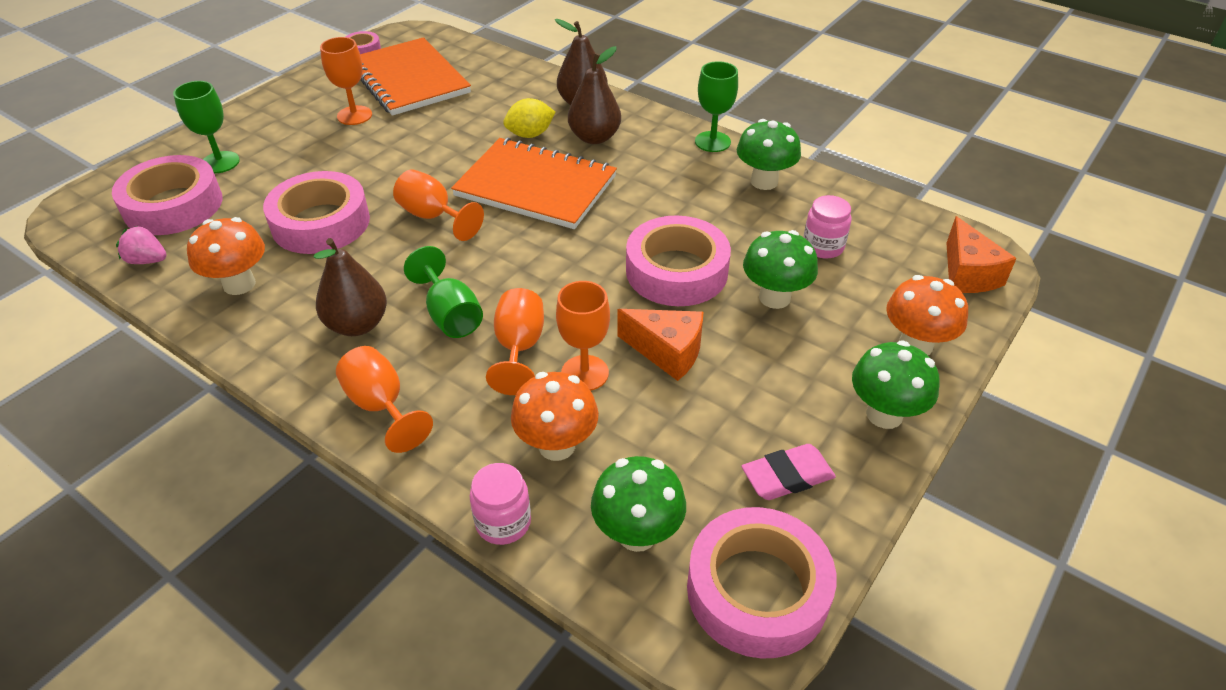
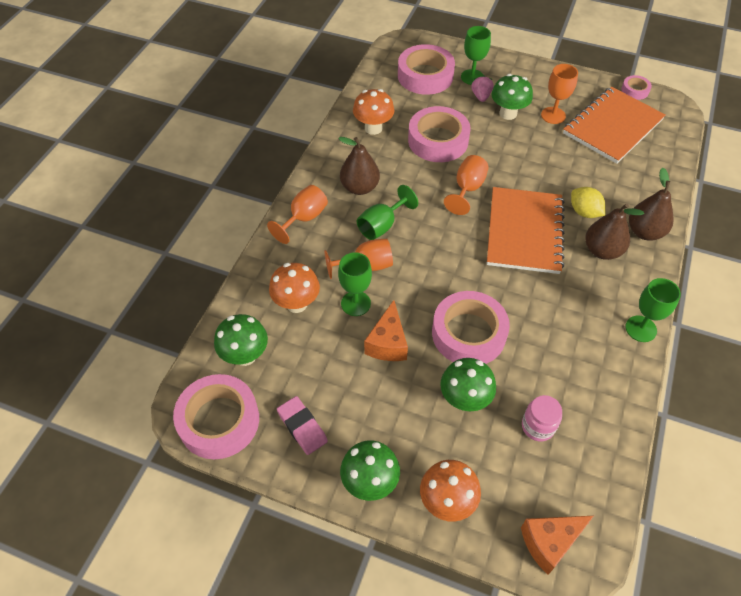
camera: 75 degrees right, 10 degrees up
(147, 260) = (377, 86): pink strawberry -> pink strawberry (481, 96)
(503, 522) = (240, 293): pink jar -> none
(585, 373) = (355, 303): orange goblet -> green goblet
(764, 181) = (604, 374): green mushroom -> green mushroom (508, 113)

